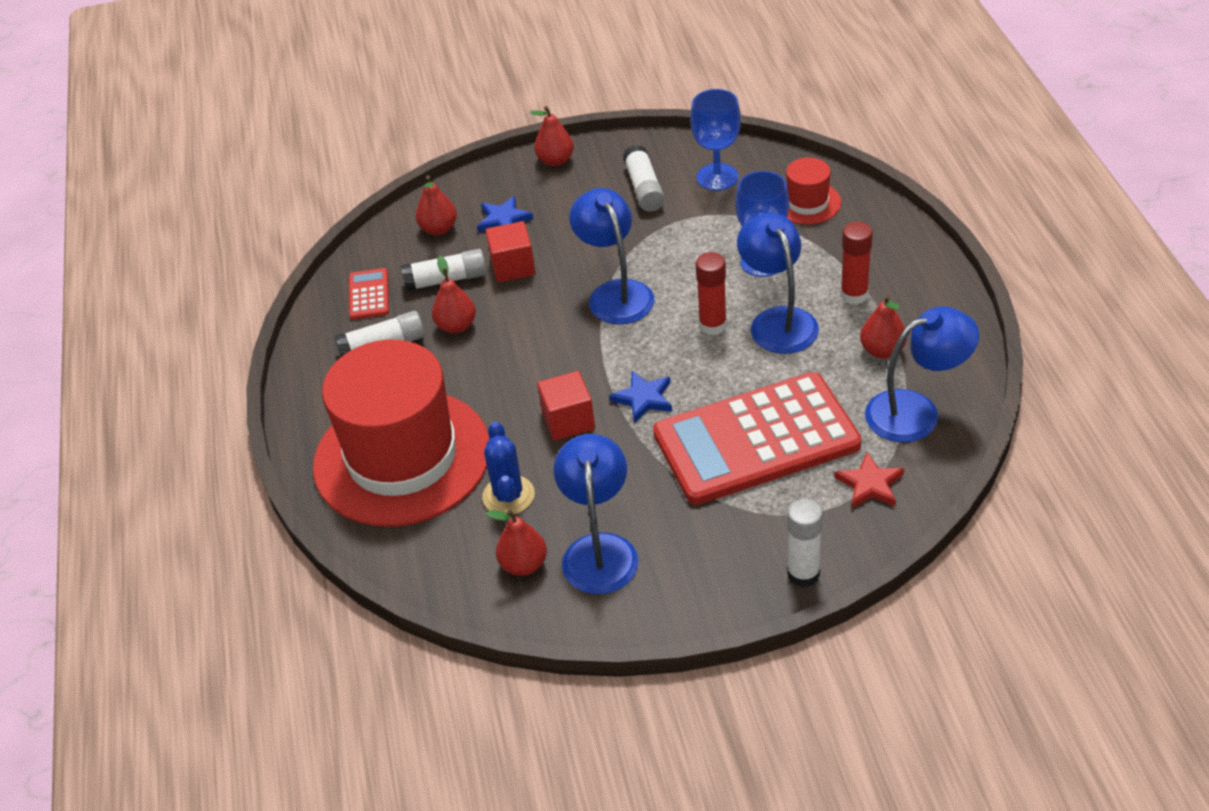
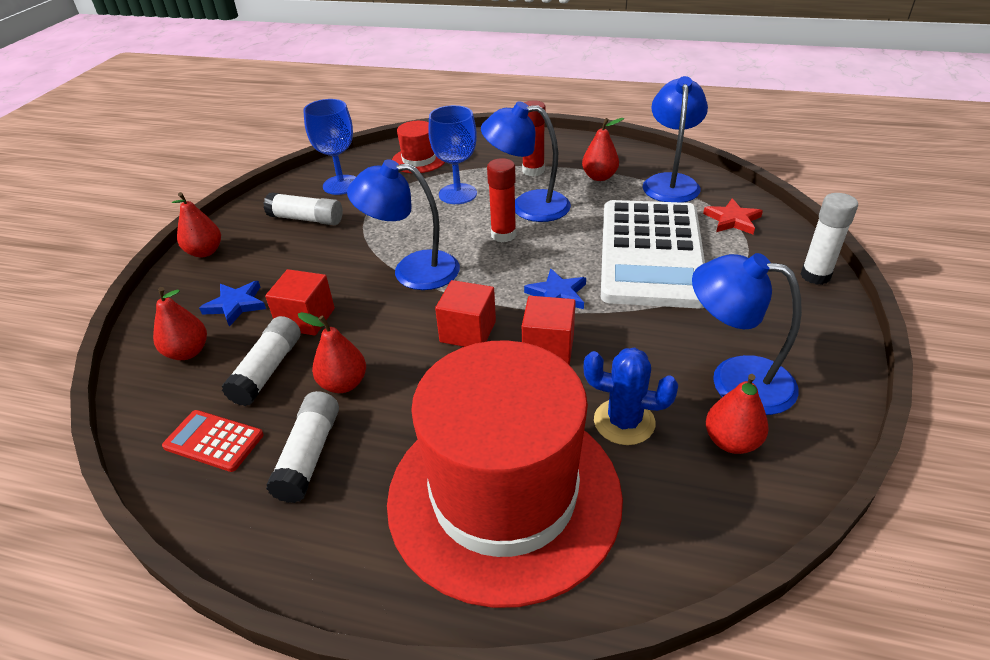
camera: 65 degrees left, 5 degrees down
(557, 365) = (468, 331): none -> red cube
(756, 440) = (651, 253): red calculator -> white calculator

